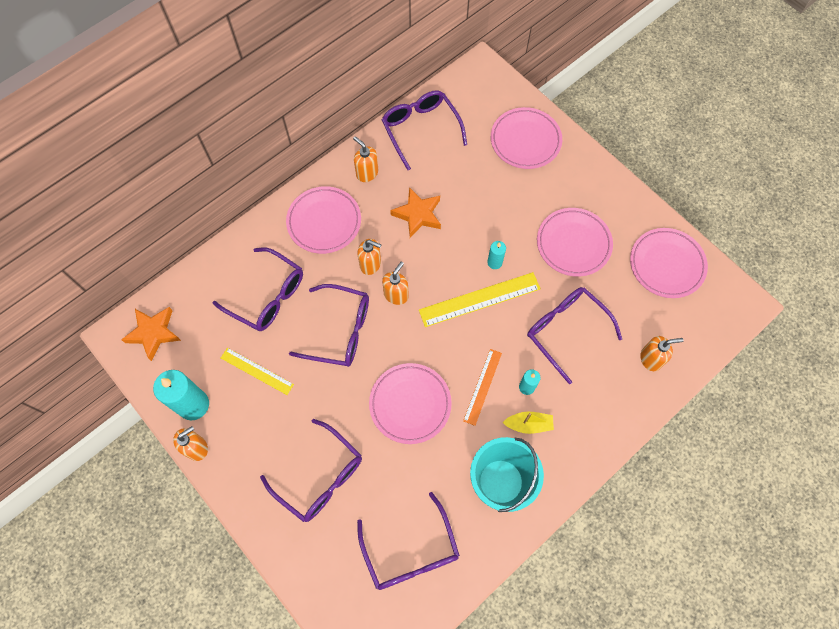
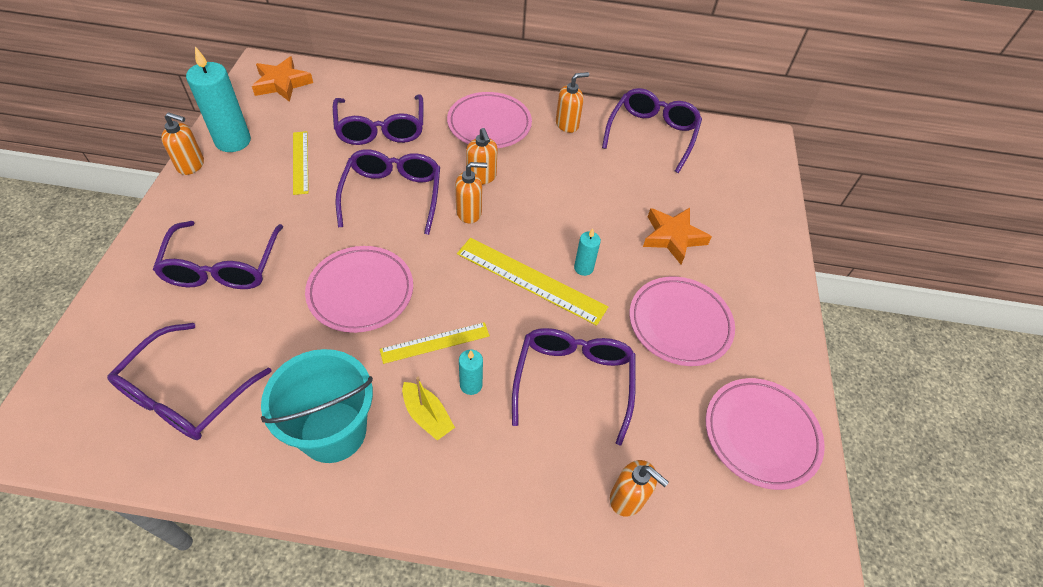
camera: 45 degrees right, 15 degrees down
(340, 331) = (392, 195): purple glasses -> purple glasses turned 150 degrees counterclockwise
(367, 173) = (567, 124): orange soap dispenser -> orange soap dispenser turned 60 degrees clockwise
(418, 215) = (567, 181): orange star -> orange star (673, 237)
(482, 386) = (435, 343): orange ruler -> yellow ruler
(525, 141) = (738, 214): pink plate -> none

